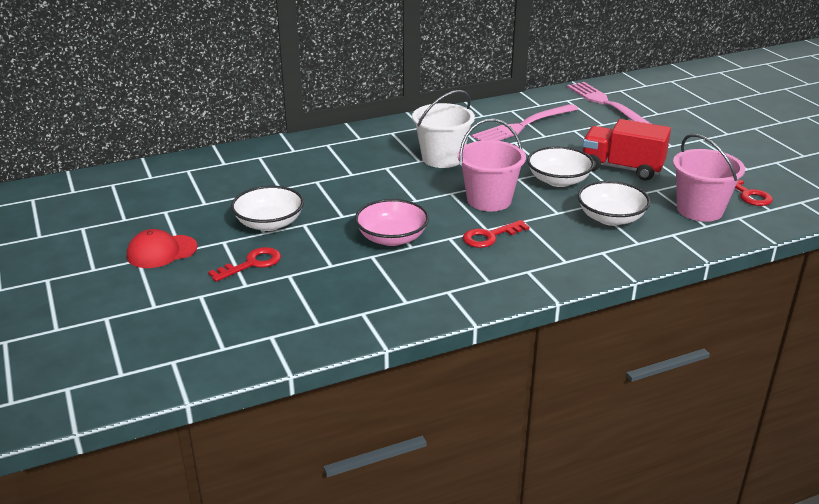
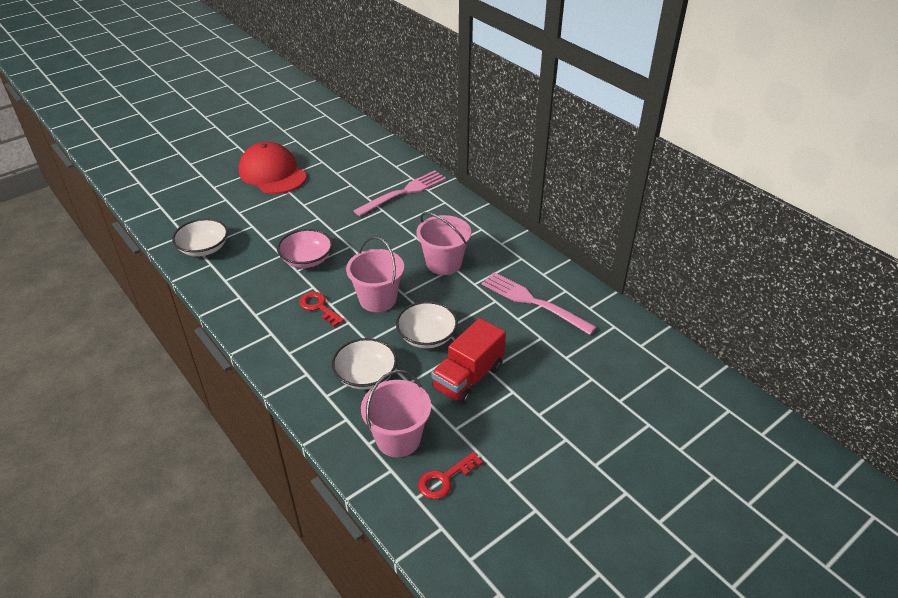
camera: 75 degrees right, 10 degrees up
(161, 252) = (272, 173): red cap -> red cap, size x1.78
(252, 264) = (263, 209): red key -> none
(269, 223) = (315, 204): white bowl -> white bowl (204, 248)
(442, 158) = (444, 263): white bucket -> pink bucket
(606, 104) = (621, 356): pink fork -> pink fork (404, 192)
(622, 168) = (468, 377): red truck -> red truck turned 150 degrees counterclockwise

